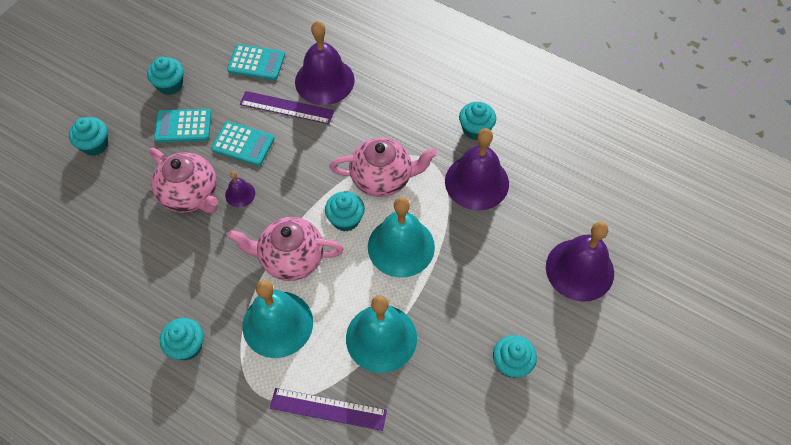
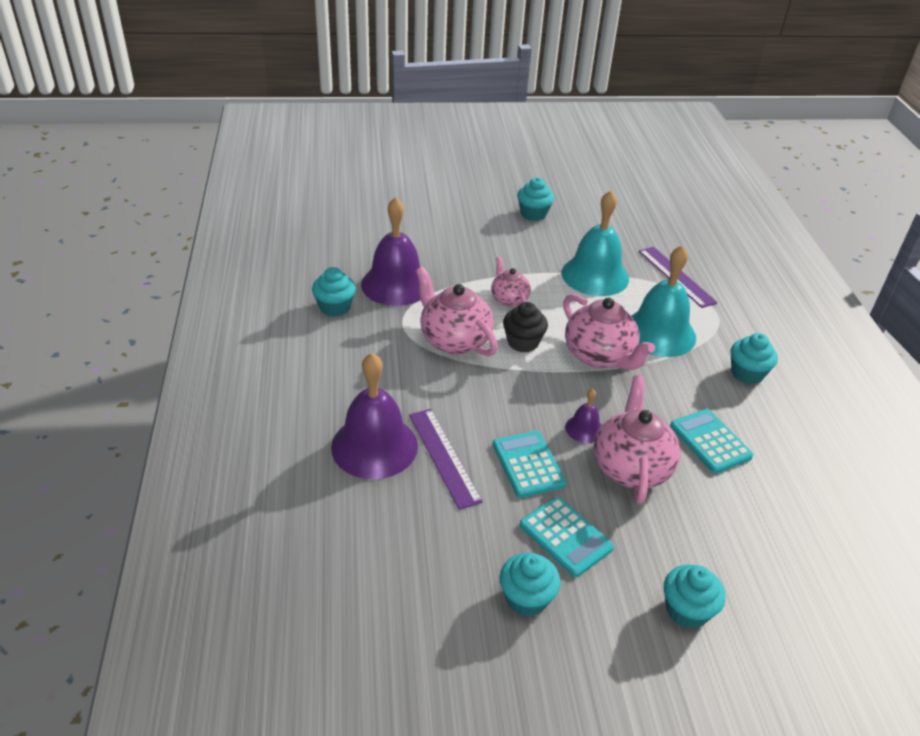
camera: 130 degrees left, 20 degrees down
(256, 63) = (405, 528): turquoise calculator -> turquoise calculator (710, 441)
(345, 219) = (523, 342): turquoise cupcake -> black cupcake
(401, 246) = (509, 299): turquoise bell -> pink teapot
(579, 269) = (422, 209): purple bell -> none

